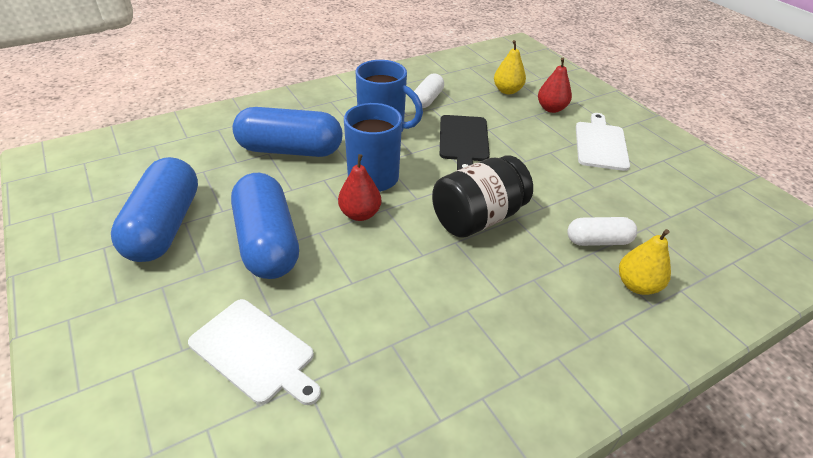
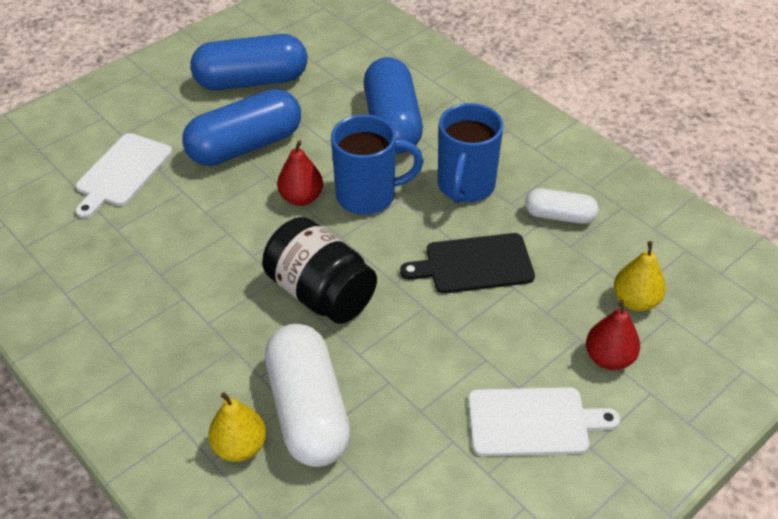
camera: 80 degrees right, 5 degrees up
(598, 241) = (308, 410): white capsule -> white capsule, size x1.84

